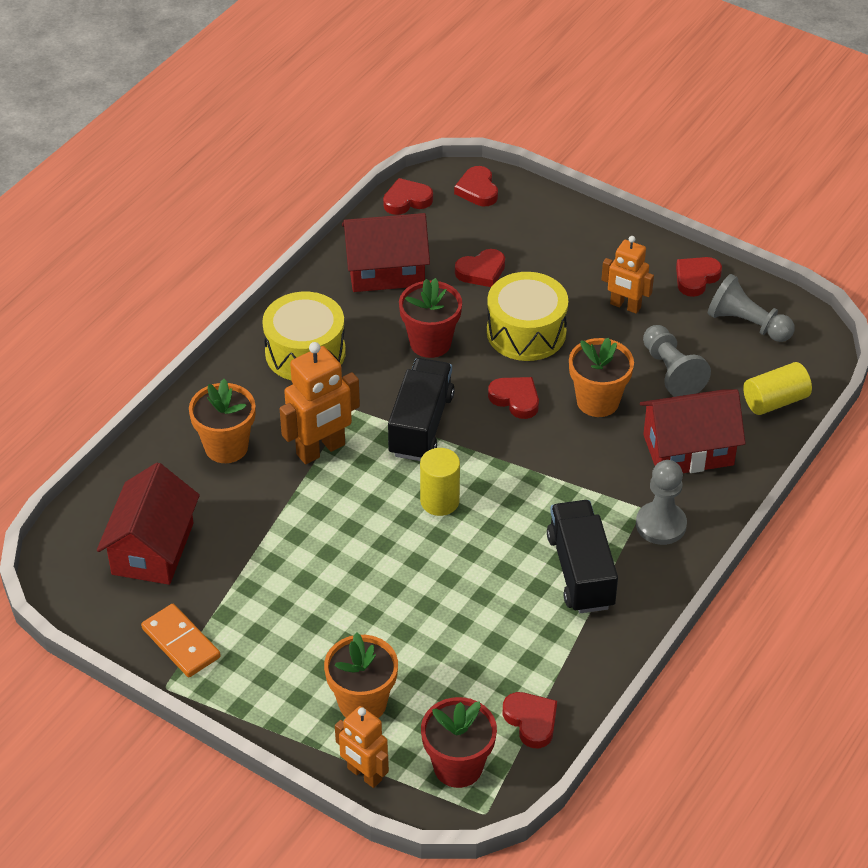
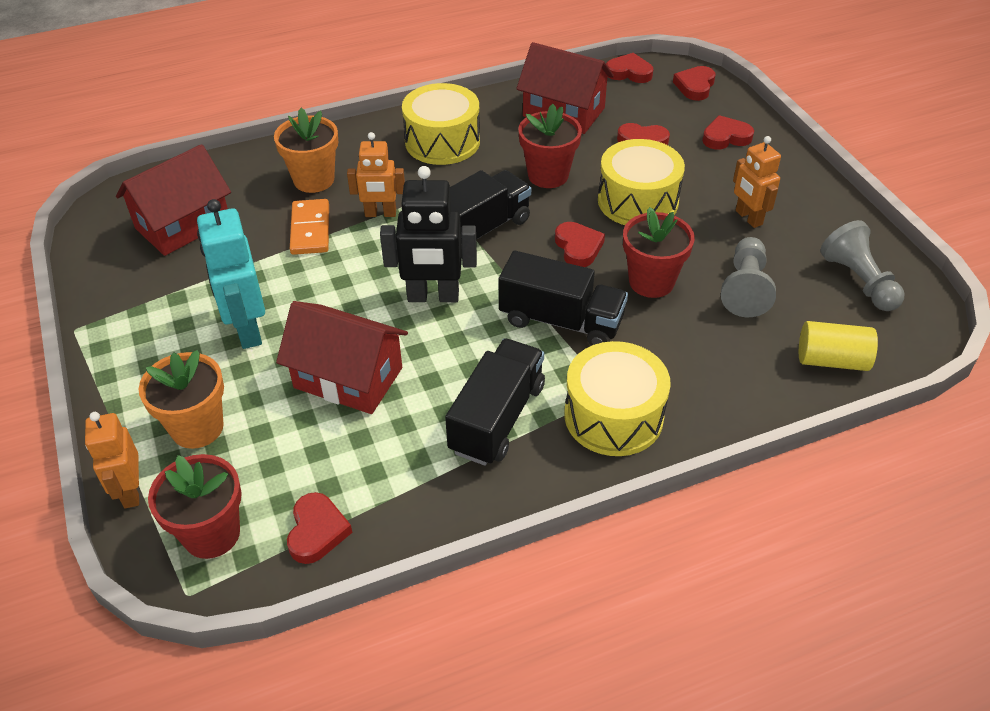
camera: 35 degrees right, 0 degrees up
(181, 643) = (123, 302): orange domino -> orange domino (310, 229)
(316, 608) = (247, 329): none -> turquoise robot
(321, 450) = (380, 214): orange robot -> orange robot, size x0.66
(439, 501) = (433, 296): yellow cylinder -> black robot
(558, 470) = (561, 321): none -> black truck
(597, 401) = (651, 282): orange flower pot -> red flower pot
(661, 525) = (613, 416): grey pawn -> yellow drum
(688, 450) = (702, 362): red house -> red house (348, 377)
(696, 278) = (838, 223): red heart -> red heart (725, 137)

